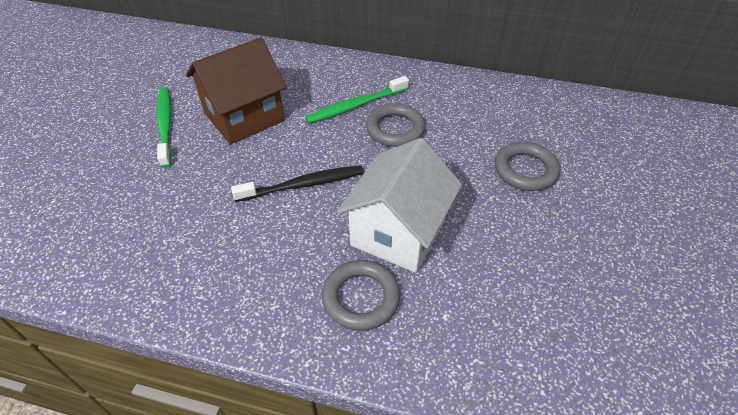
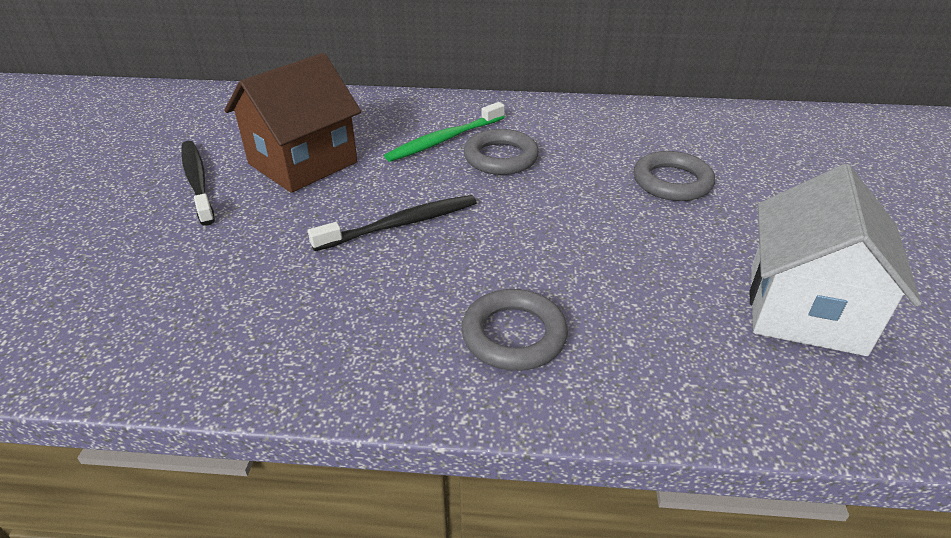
camera: 10 degrees left, 10 degrees down
(165, 125) = (197, 181): green toothbrush -> black toothbrush
(398, 232) = (539, 260): white house -> white house (805, 309)

